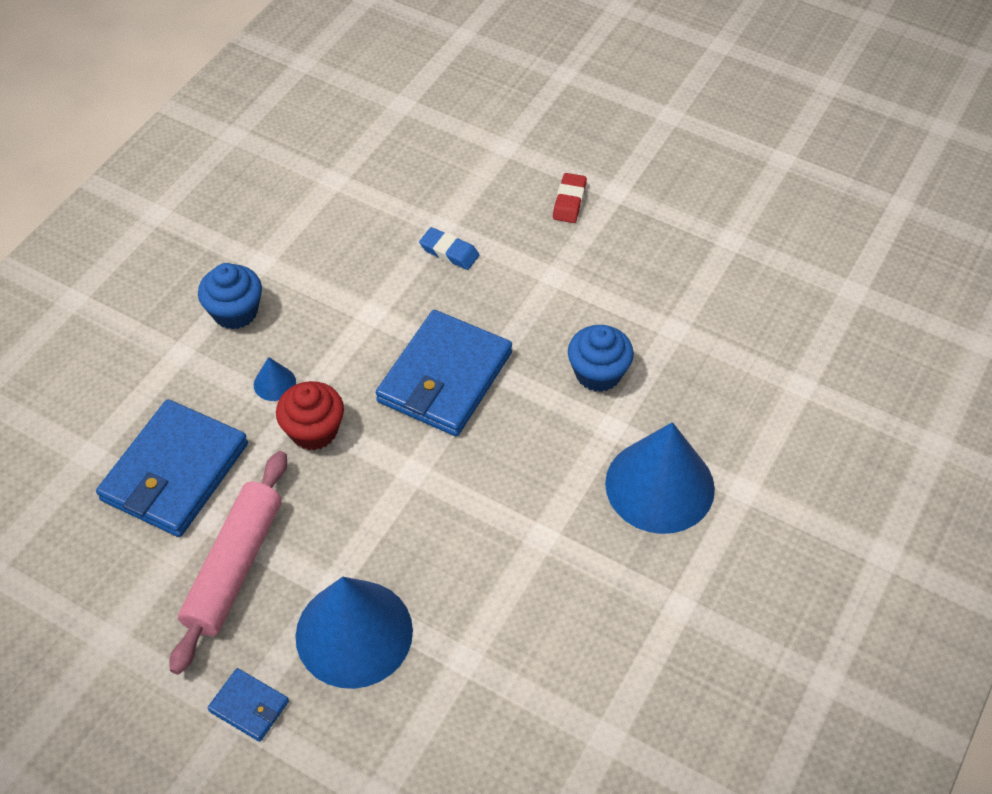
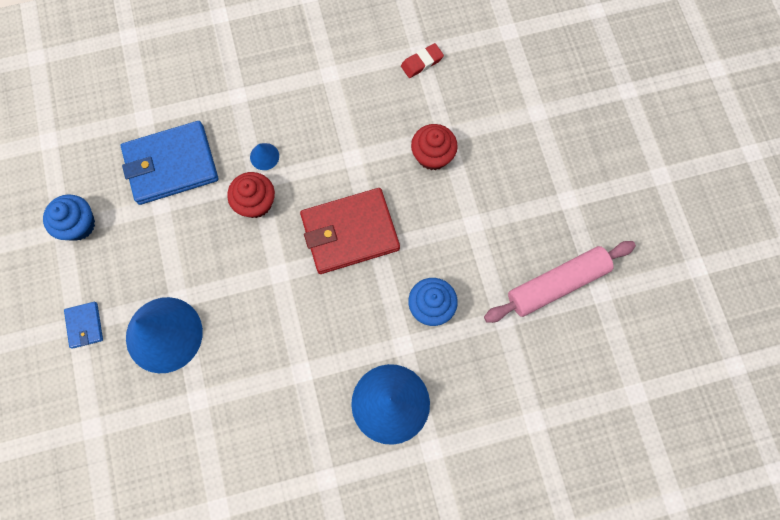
camera: 45 degrees right, 20 degrees up
(234, 567) = (147, 245): pink rolling pin -> pink rolling pin (557, 284)
(235, 312) = (287, 94): blue cupcake -> blue cupcake (79, 225)
(445, 377) = (350, 233): blue wallet -> red wallet
(449, 252) = (432, 155): blue eraser -> red cupcake
(569, 201) = (534, 182): red eraser -> red eraser (422, 62)

